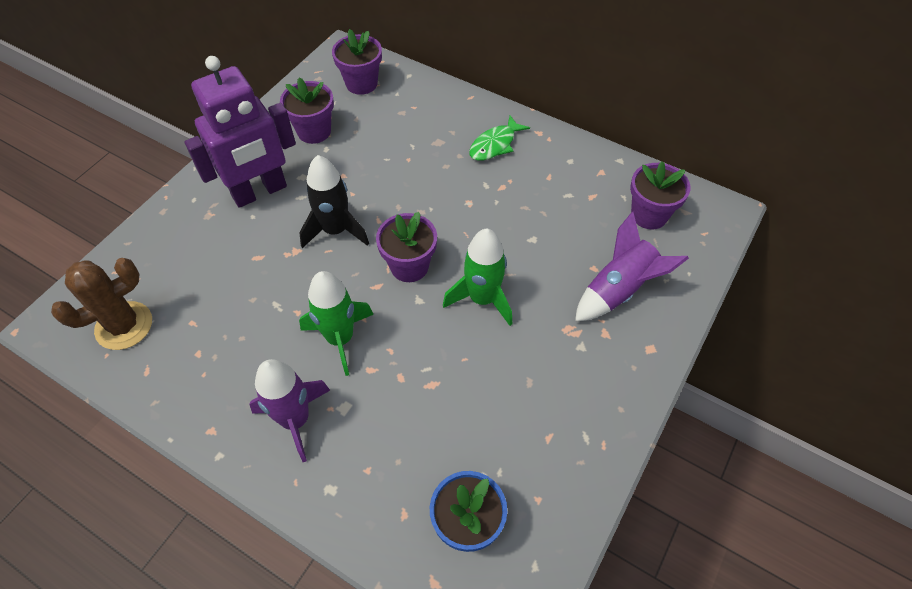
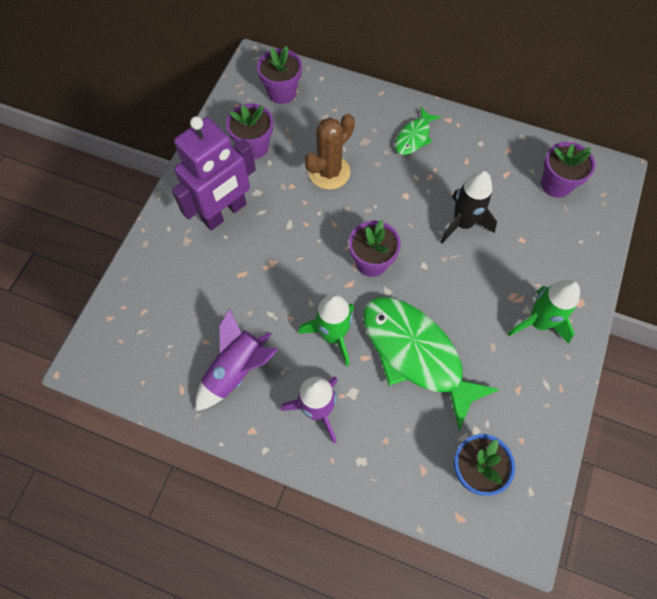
camera: 10 degrees left, 10 degrees up
(124, 326) = (149, 354): brown cactus -> brown cactus (329, 172)
(335, 230) = (301, 239): black rocket -> black rocket (463, 223)
(433, 375) = (416, 354): none -> green fish
(482, 299) = (438, 281): green rocket -> green rocket (538, 322)
(619, 289) = (546, 255): purple rocket -> purple rocket (236, 370)

